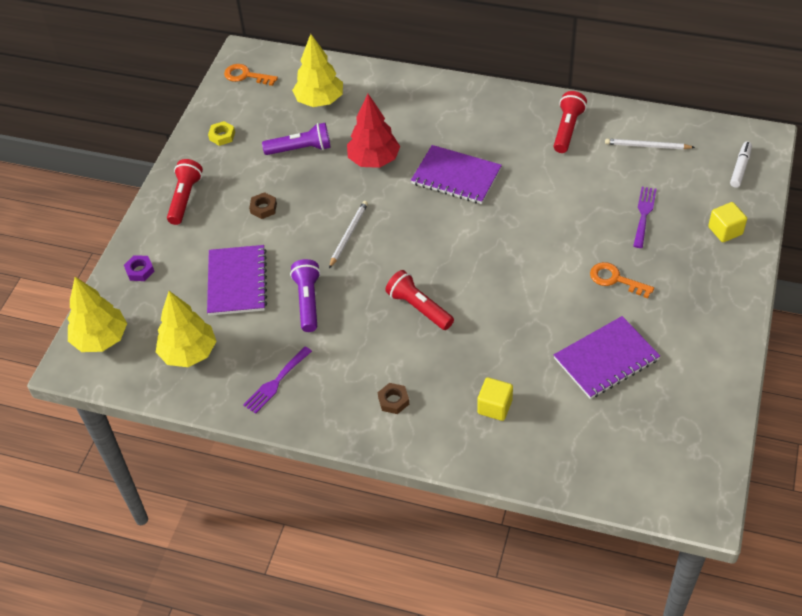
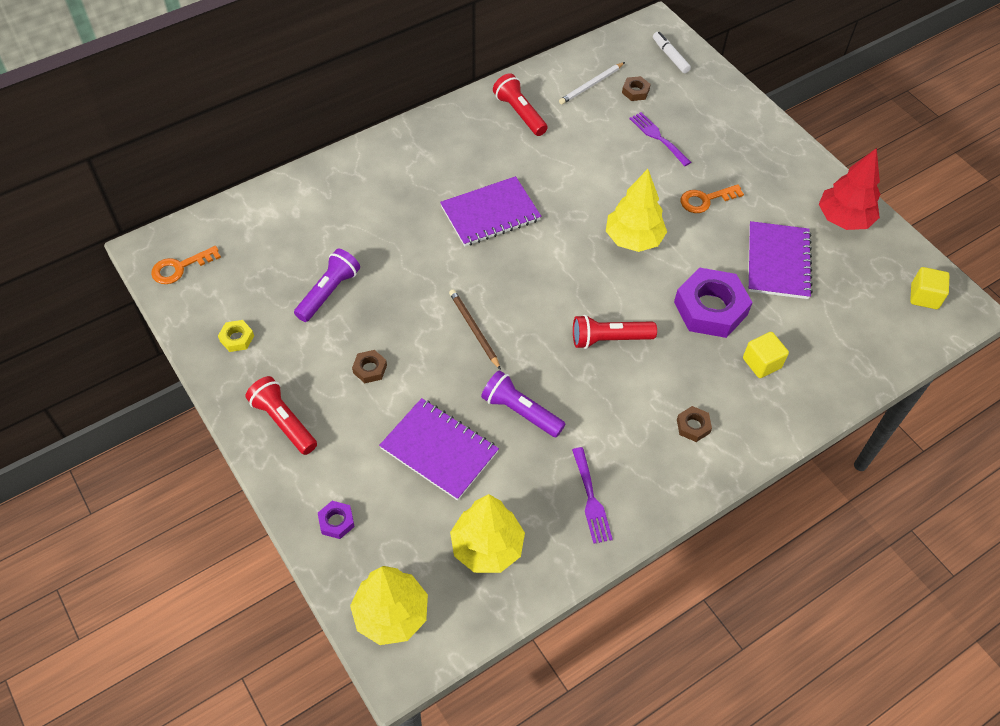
camera: 55 degrees left, 5 degrees up
(319, 101) = (285, 238): yellow tree -> yellow tree (633, 239)
(348, 235) = (474, 330): white pencil -> brown pencil
(374, 160) = (406, 252): red tree -> red tree (843, 219)
(512, 346) = (710, 308): none -> purple nut
(674, 173) = (635, 91): none -> brown nut
(725, 231) = (721, 108): yellow cube -> yellow cube (924, 296)

